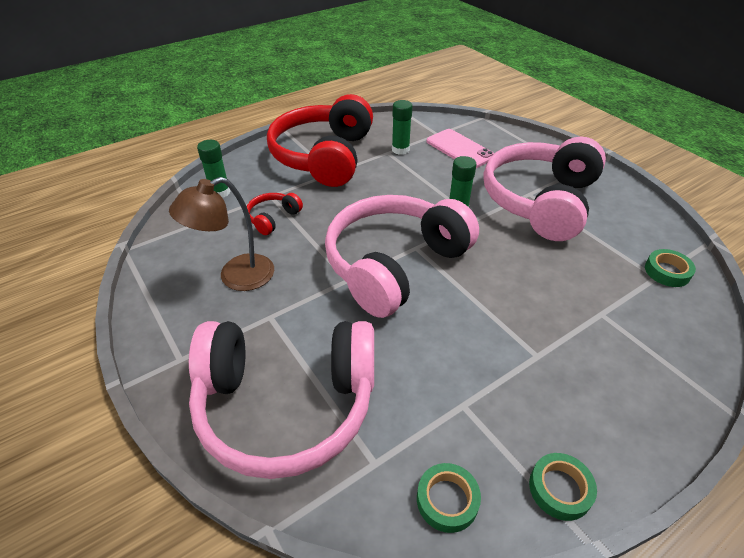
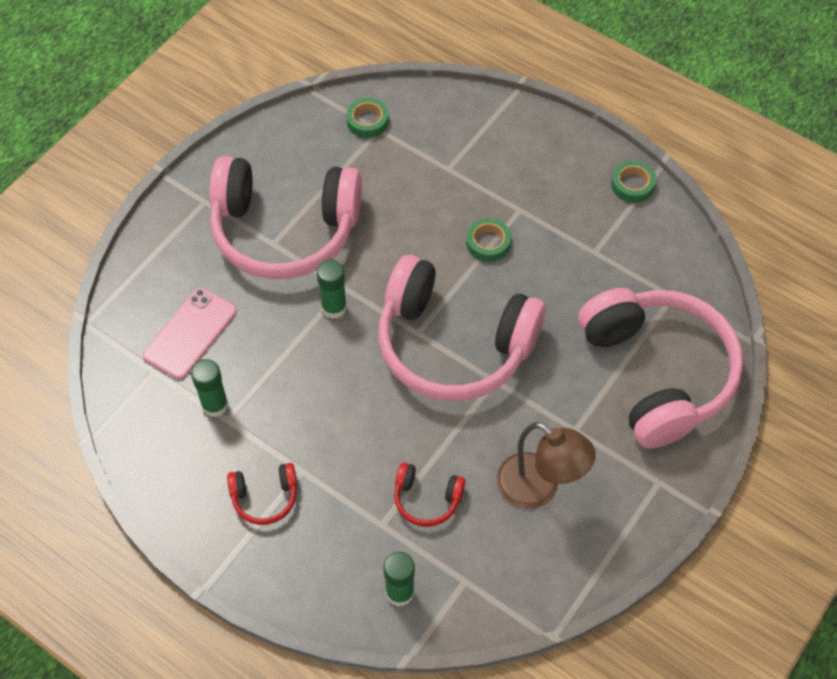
camera: 110 degrees left, 15 degrees up
(324, 156) = (265, 497): red headphones -> red headphones, size x0.41
(447, 500) = (675, 246): green tape -> green tape (488, 243)

